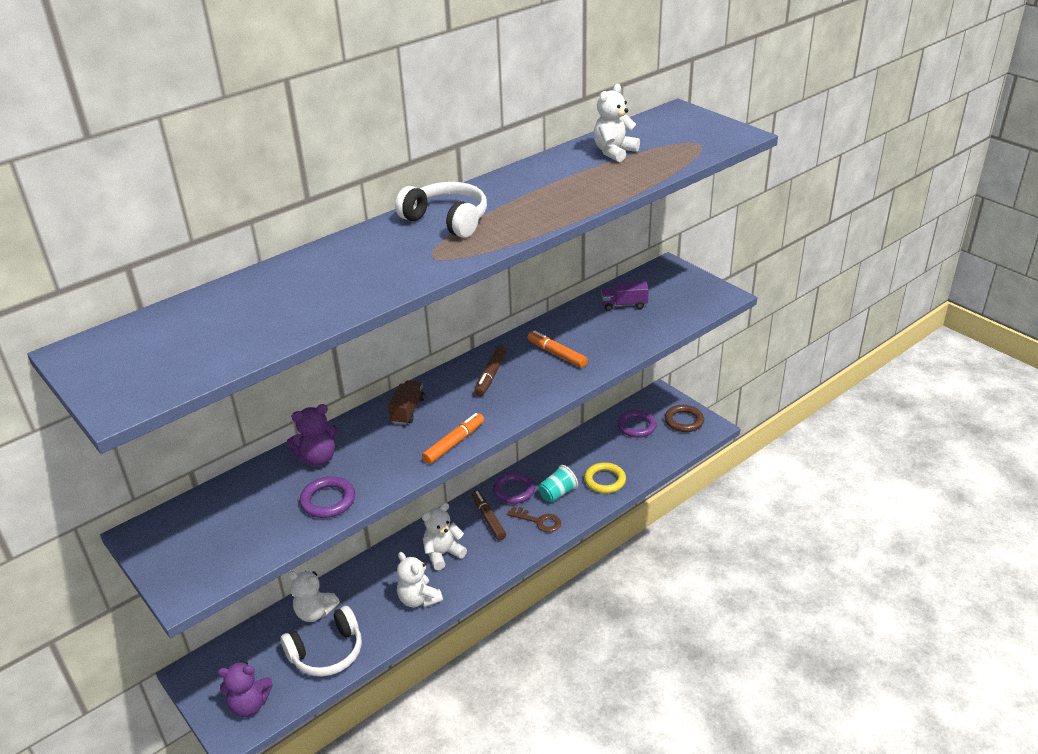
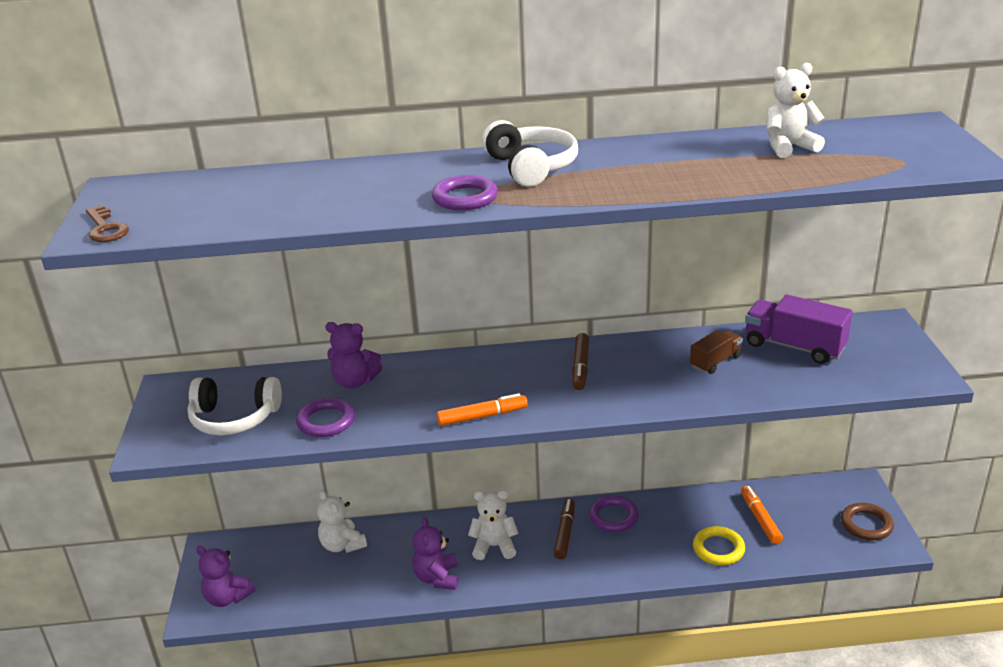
camera: 35 degrees right, 5 degrees down
(327, 652) = (322, 586): white headphones -> white headphones (234, 418)
(407, 410) = (471, 370): brown truck -> brown truck (715, 361)
(419, 599) = (437, 578): white teddy bear -> purple teddy bear
(491, 375) = (580, 367): brown marker -> brown marker turned 45 degrees counterclockwise
(539, 521) = (613, 558): brown key -> brown key (106, 228)
(557, 354) = (669, 370): orange marker -> orange marker (760, 519)
(557, 493) = (656, 539): turquoise cup -> none
(624, 305) = (794, 346): purple truck -> purple truck, size x1.68
(636, 426) = (803, 507): purple ring -> purple ring (465, 198)

